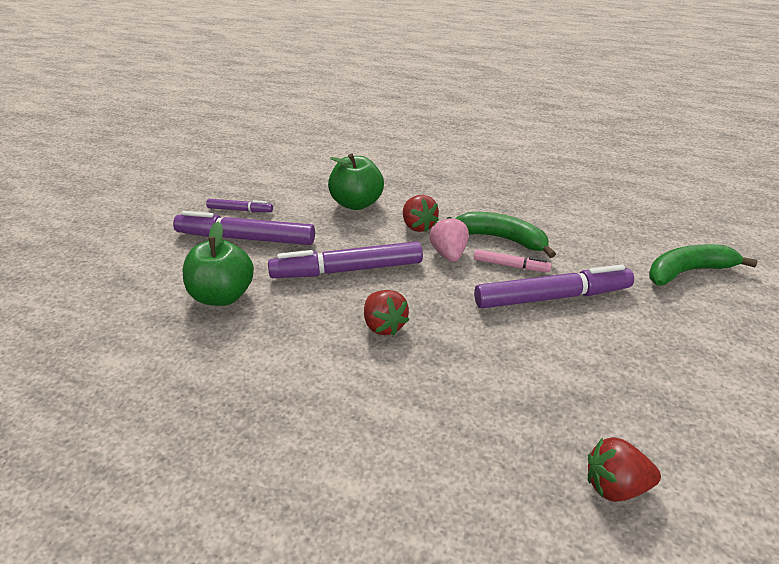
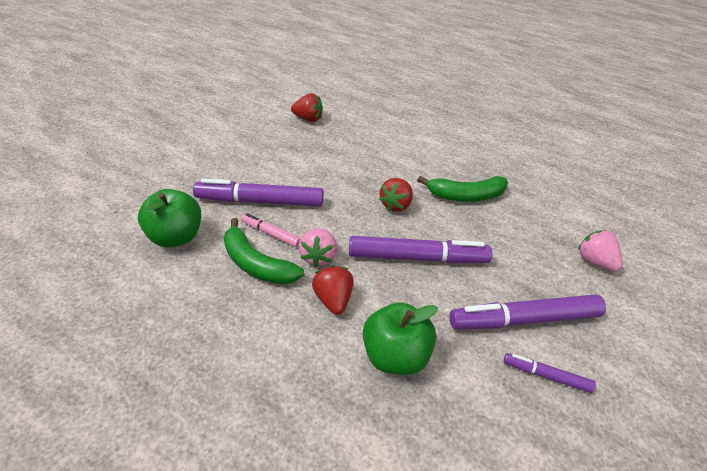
camera: 170 degrees left, 5 degrees up
(140, 301) = (595, 261): none -> pink strawberry
(223, 296) = (525, 253): green apple -> green apple (176, 237)
(246, 238) = (524, 320): purple marker -> purple marker turned 150 degrees clockwise
(384, 325) = (396, 205): red strawberry -> red strawberry turned 135 degrees counterclockwise
(688, 271) = (131, 200): green banana -> green banana (466, 196)

